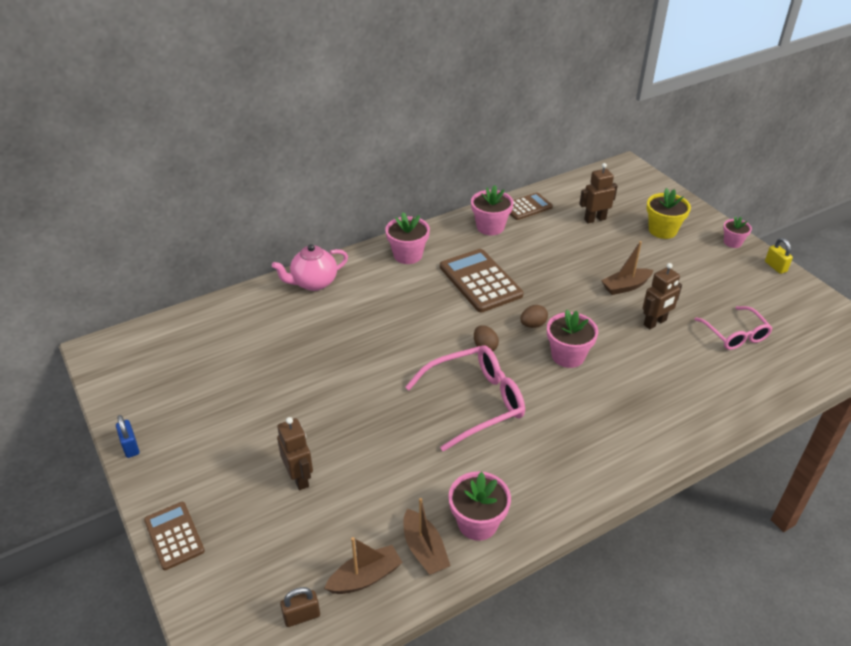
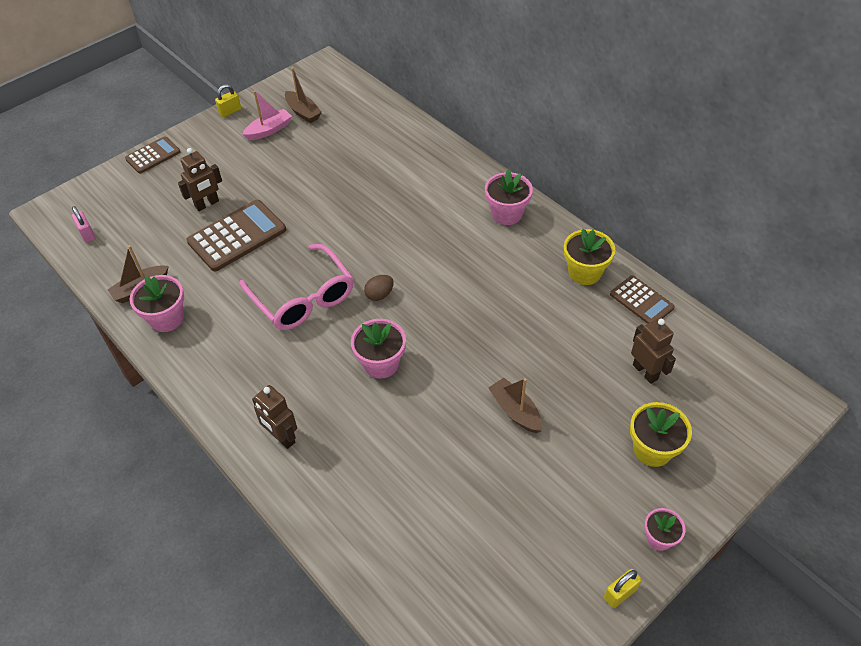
camera: 80 degrees right, 10 degrees up
(130, 446) = (230, 111): blue padlock -> yellow padlock
(192, 410) = (269, 130): none -> pink boat
(302, 616) = (87, 234): brown padlock -> pink padlock
(313, 283) = (440, 158): pink teapot -> none
(365, 577) = (117, 260): brown boat -> brown boat (303, 112)
(480, 281) = (482, 277): brown calculator -> brown calculator (237, 236)
(490, 227) = (584, 272): pink flower pot -> yellow flower pot
(533, 325) = (422, 329): brown egg -> none
(655, 323) = (456, 443): brown robot -> brown robot (281, 437)
(735, 334) = (456, 530): pink glasses -> none

